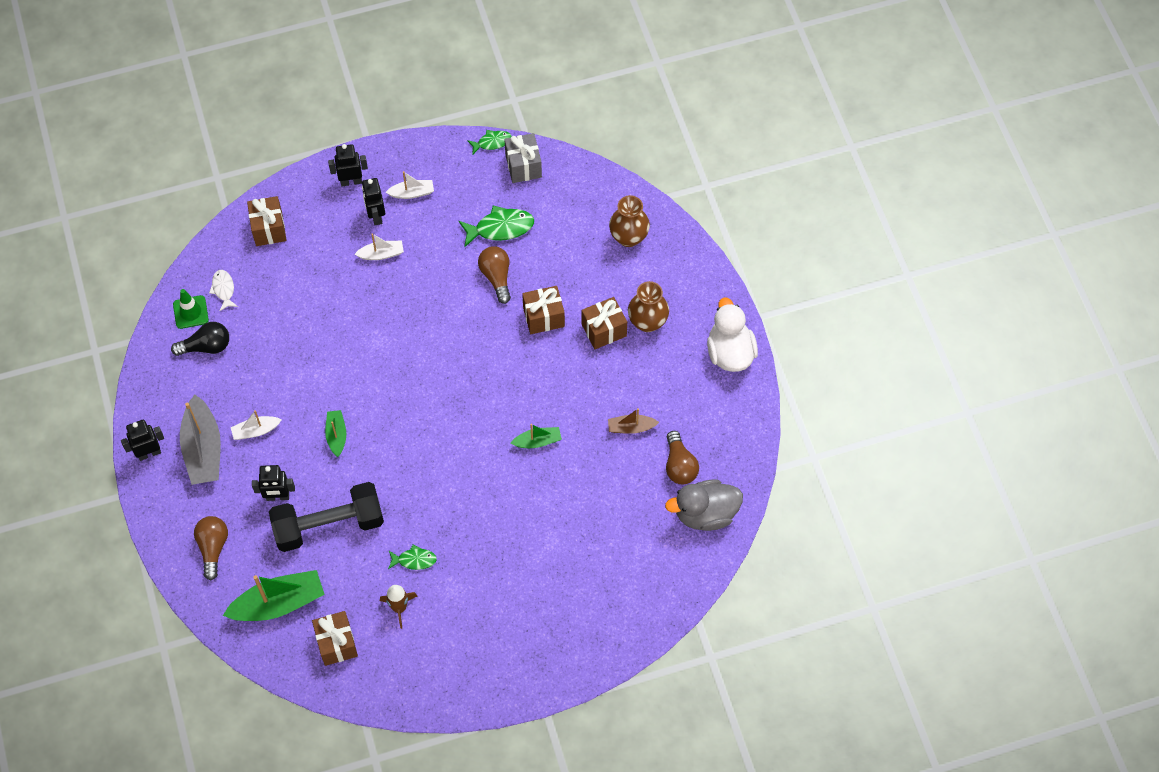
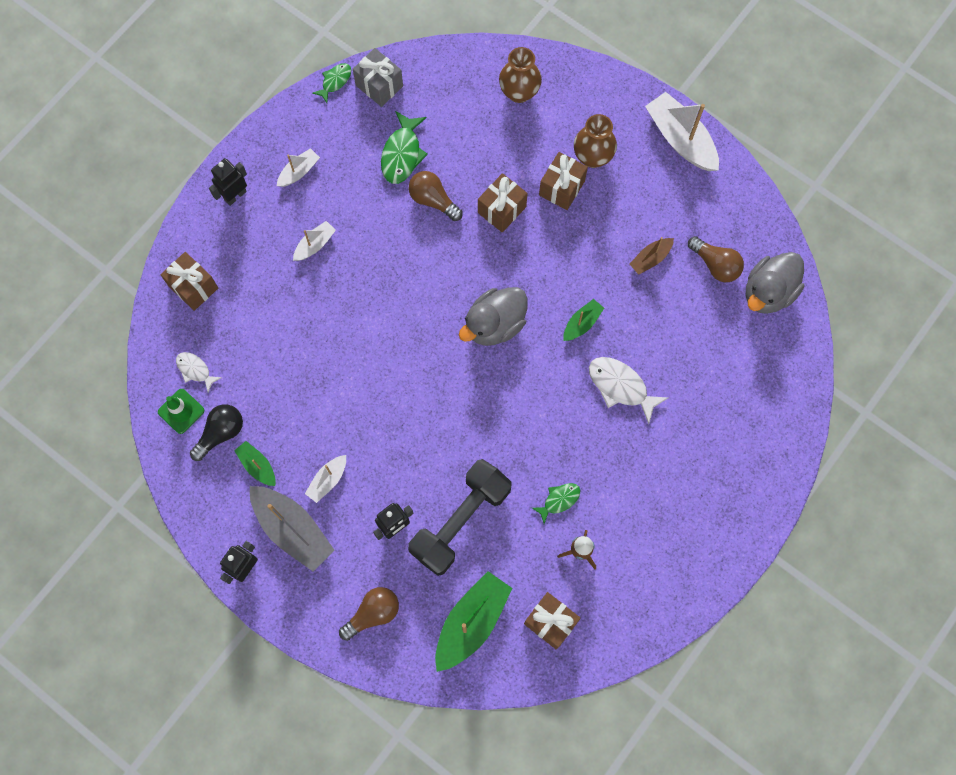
camera: 35 degrees left, 10 degrees up
(213, 548) = (373, 613): brown light bulb -> brown light bulb turned 90 degrees clockwise
(336, 435) = (404, 435): green boat -> green boat (257, 466)
(376, 216) = (282, 213): black robot -> none
(469, 399) = (494, 325): none -> grey duck
(500, 228) = (402, 154): green fish -> green fish turned 150 degrees clockwise
(529, 508) = (620, 386): none -> white fish
(730, 352) = (680, 139): white duck -> white boat

